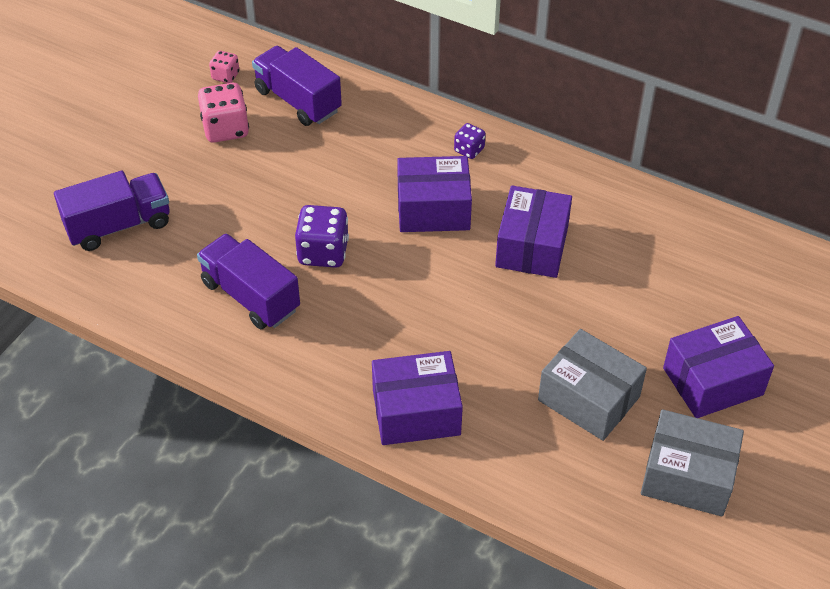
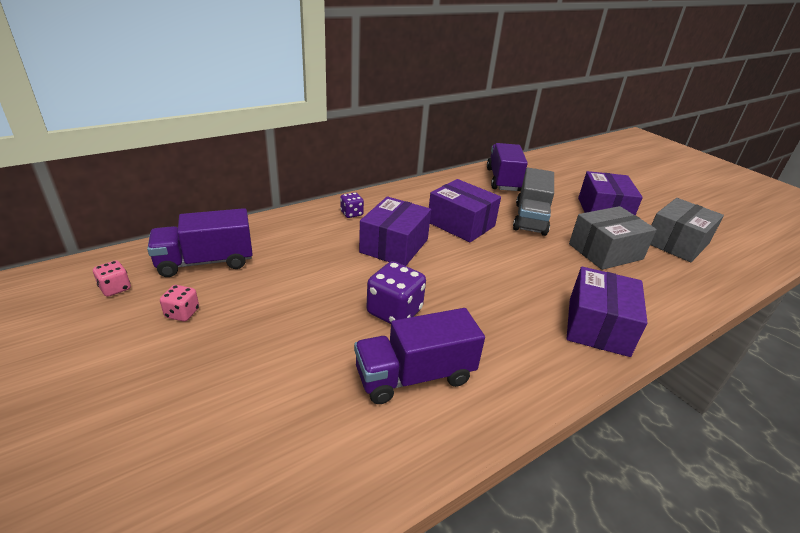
camera: 65 degrees left, 15 degrees down
(118, 226) = (221, 451): purple truck -> purple truck (503, 180)
(225, 129) = (182, 313): pink dice -> pink dice, size x0.56
(609, 307) = (530, 219): none -> grey truck

